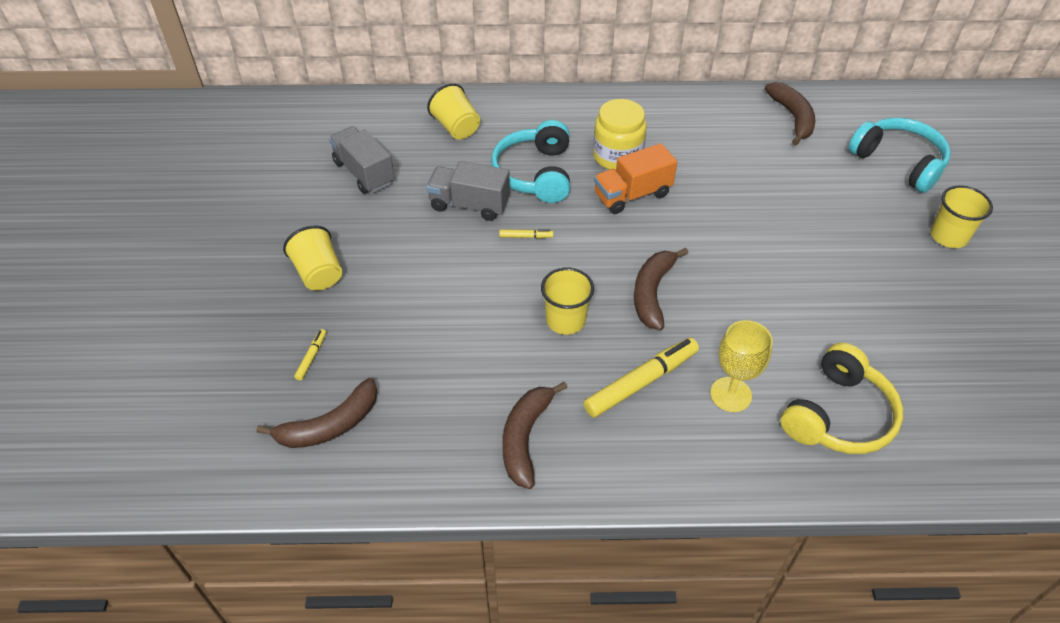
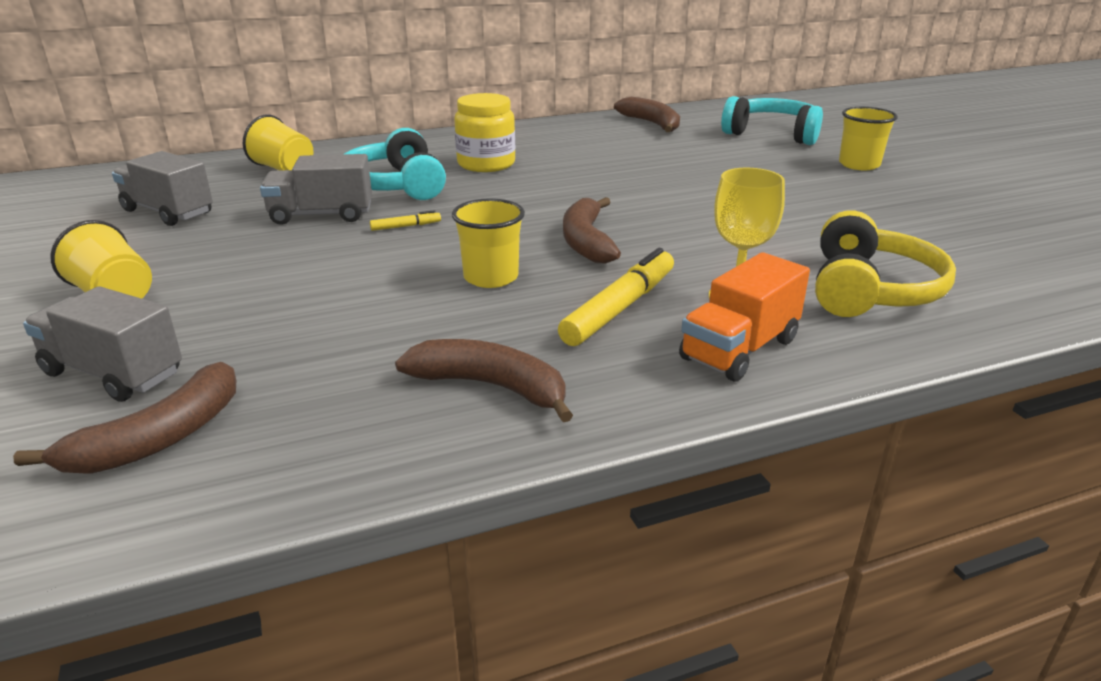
camera: 20 degrees left, 20 degrees down
(311, 357) = (113, 373): yellow marker -> grey truck
(525, 438) = (490, 386): brown banana -> brown banana turned 120 degrees clockwise
(632, 195) = (518, 184): orange truck -> orange truck (739, 349)

